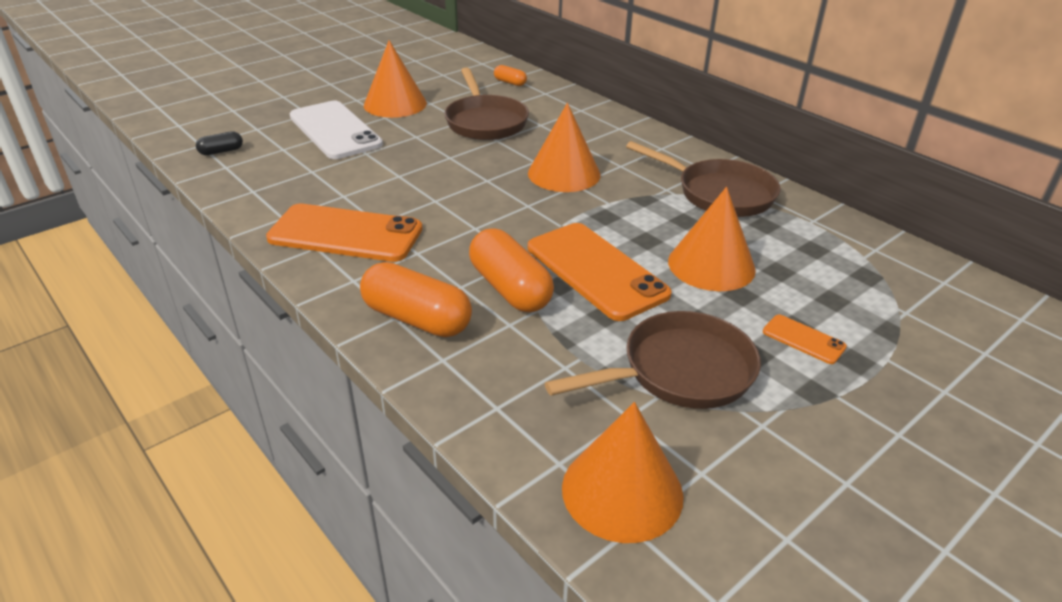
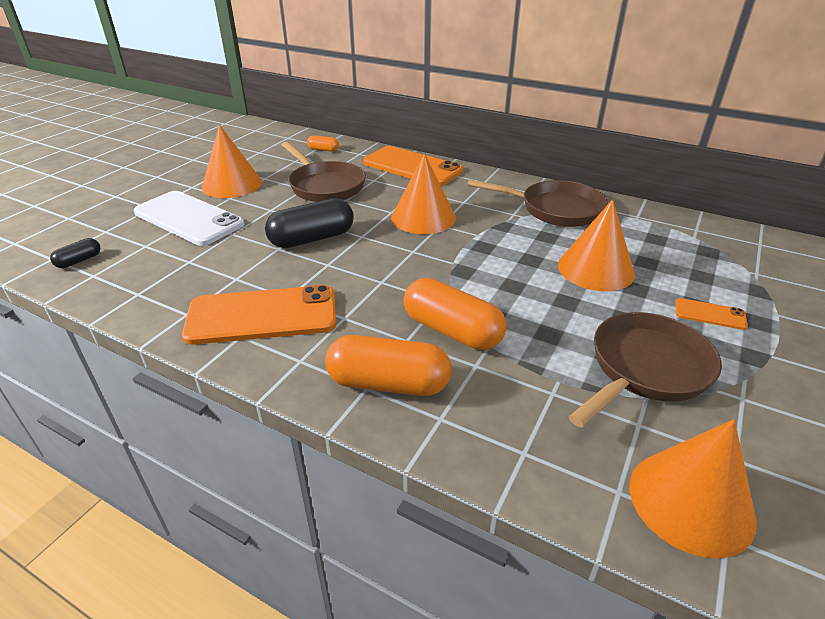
camera: 20 degrees left, 0 degrees up
(437, 173) = (312, 239): none -> black capsule
(596, 271) = (511, 296): orange phone -> orange phone (412, 167)

